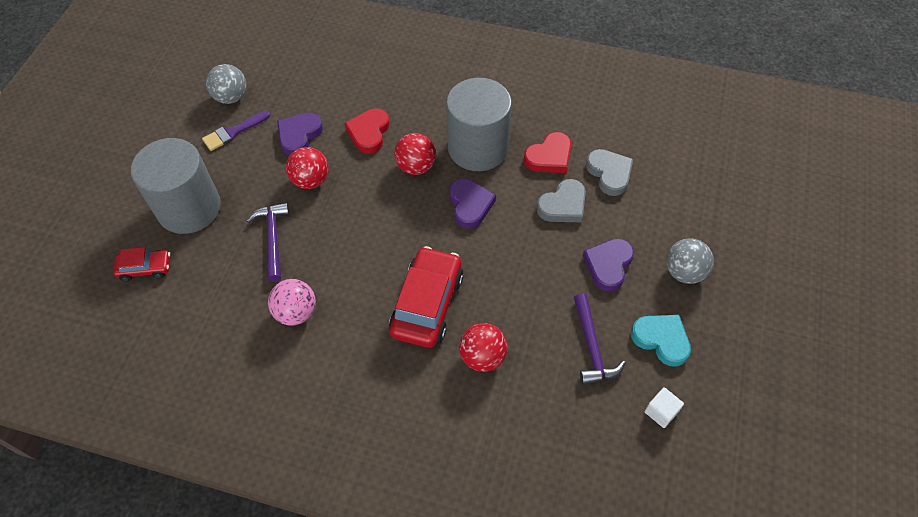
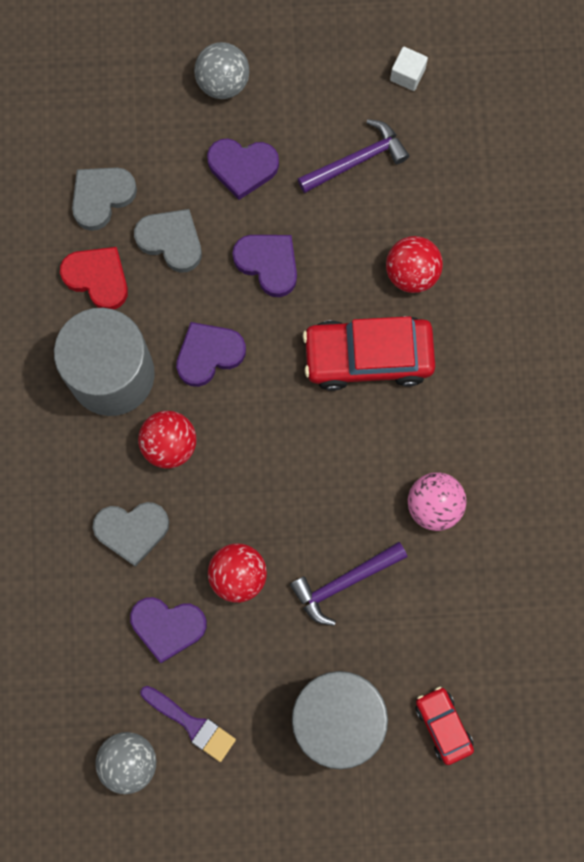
camera: 110 degrees left, 20 degrees up
(369, 133) = (132, 530): red heart -> grey heart
(525, 260) = (268, 264): none -> purple heart
(661, 340) = (321, 90): turquoise heart -> none

